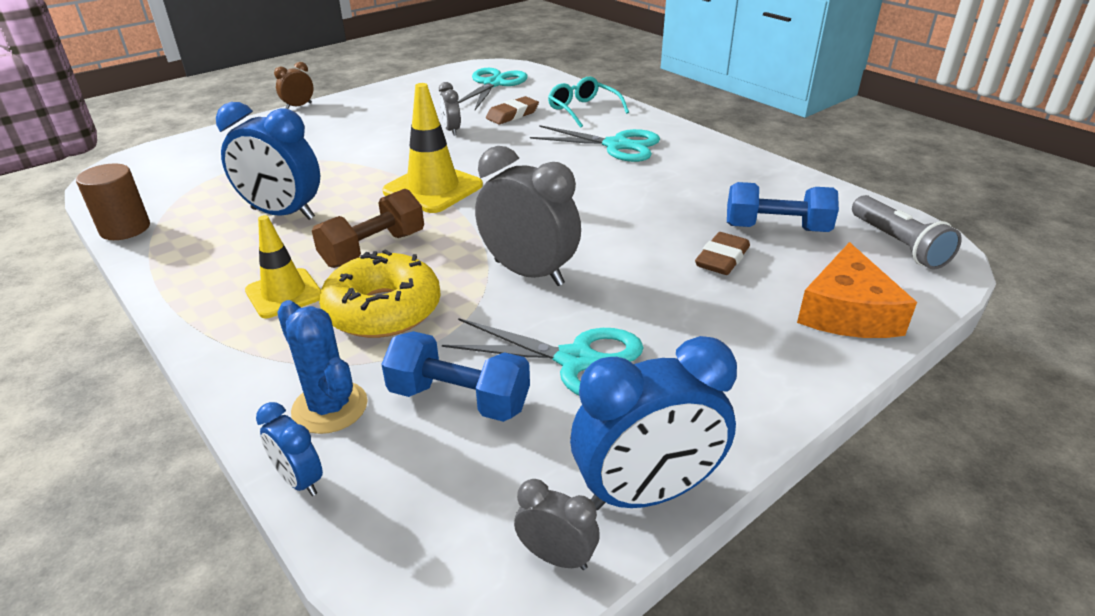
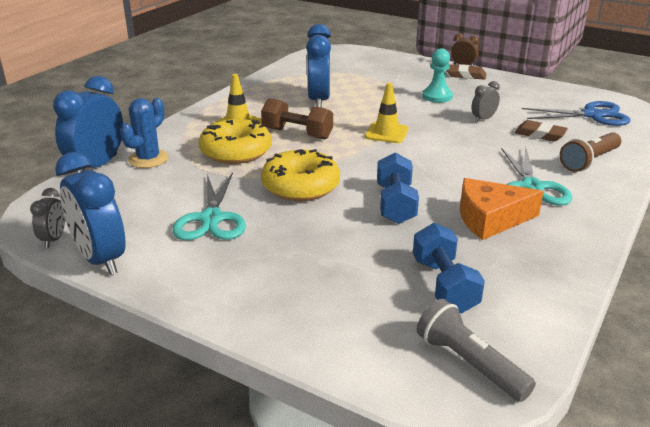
camera: 70 degrees right, 5 degrees down
(125, 229) = (276, 71): brown cylinder -> none
(299, 480) = (97, 166): blue clock -> blue clock, size x2.01
(366, 139) = (437, 96): none -> turquoise pawn
(433, 188) = (386, 133): yellow traffic cone -> yellow traffic cone, size x0.66
(459, 399) = (164, 190): blue dumbbell -> blue dumbbell (395, 204)
(493, 84) = (592, 115): turquoise scissors -> blue scissors
(529, 273) = (300, 186): grey clock -> yellow donut
(583, 110) = (589, 161): turquoise glasses -> brown flashlight
(722, 258) = (371, 261): brown eraser -> brown eraser (465, 75)
(847, 312) = (324, 331): orange cheese -> orange cheese (490, 219)
(898, 245) = (469, 364): grey flashlight -> grey flashlight turned 90 degrees clockwise

